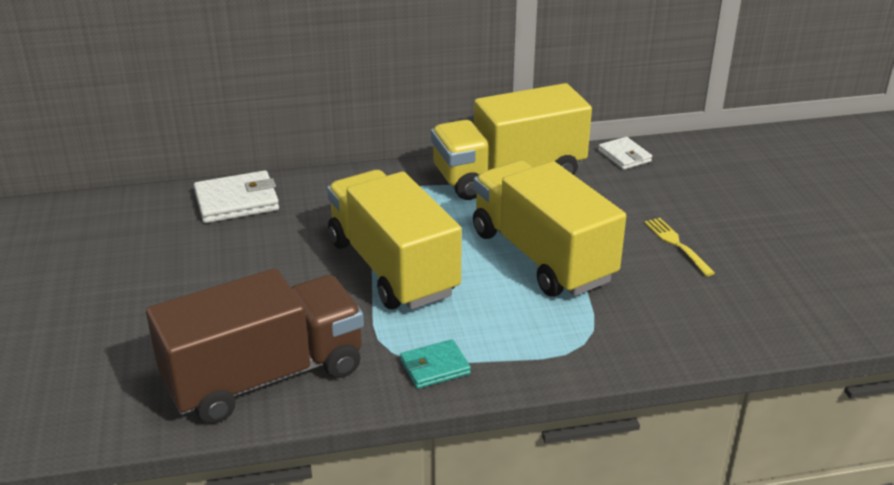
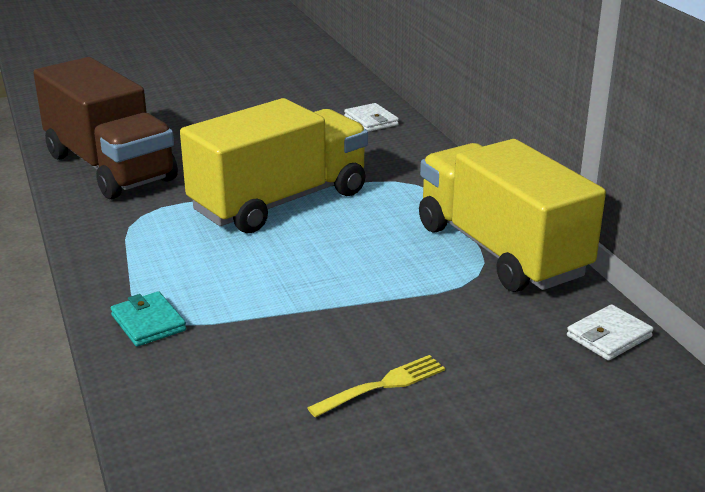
camera: 80 degrees right, 5 degrees down
(237, 201) = (371, 121): white wallet -> white wallet, size x0.63
(435, 367) = (118, 237): turquoise wallet -> turquoise wallet (148, 323)
(542, 256) = (324, 283): yellow truck -> none

